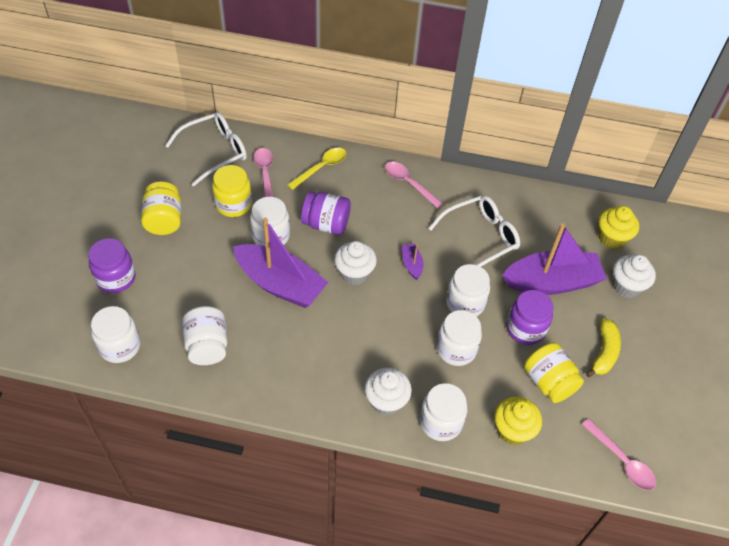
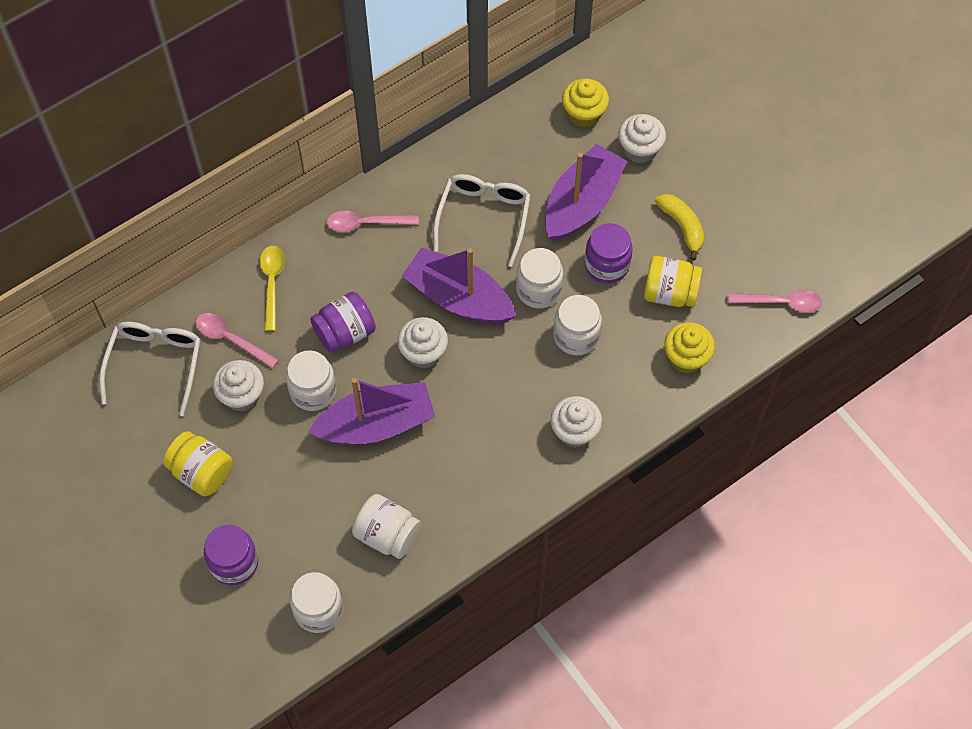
camera: 45 degrees left, 10 degrees up
(233, 204) = (242, 395): yellow jar -> white cupcake
(412, 264) = (459, 298): purple boat -> purple boat, size x2.37
(440, 422) = (631, 406): white jar -> none

